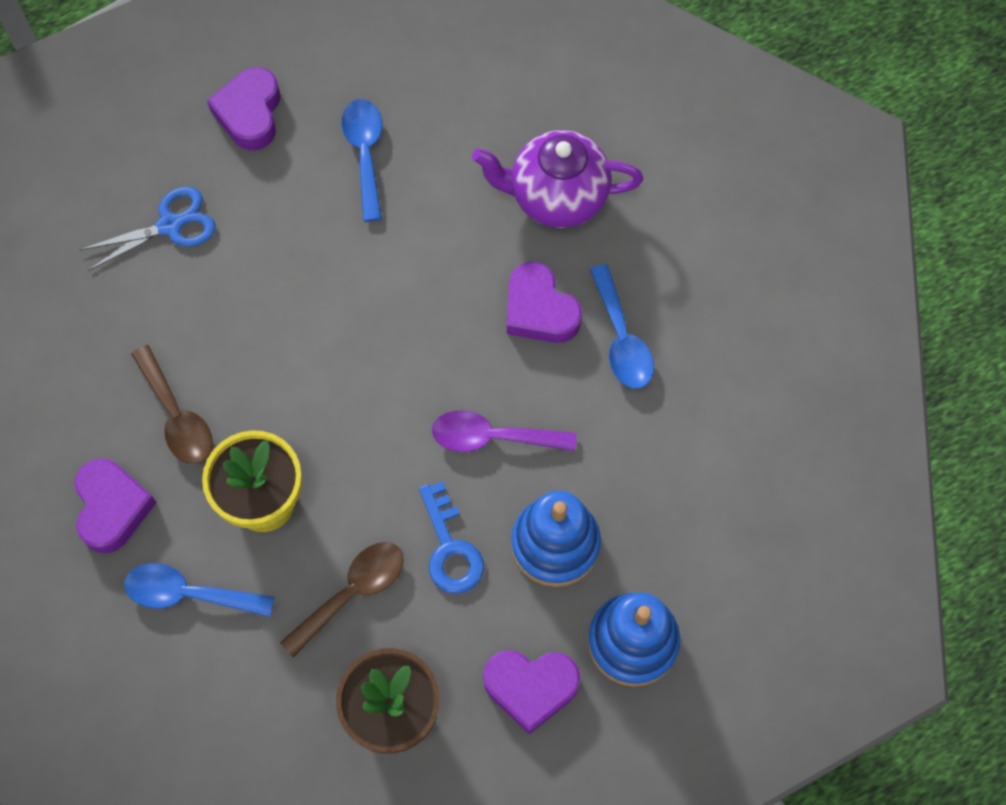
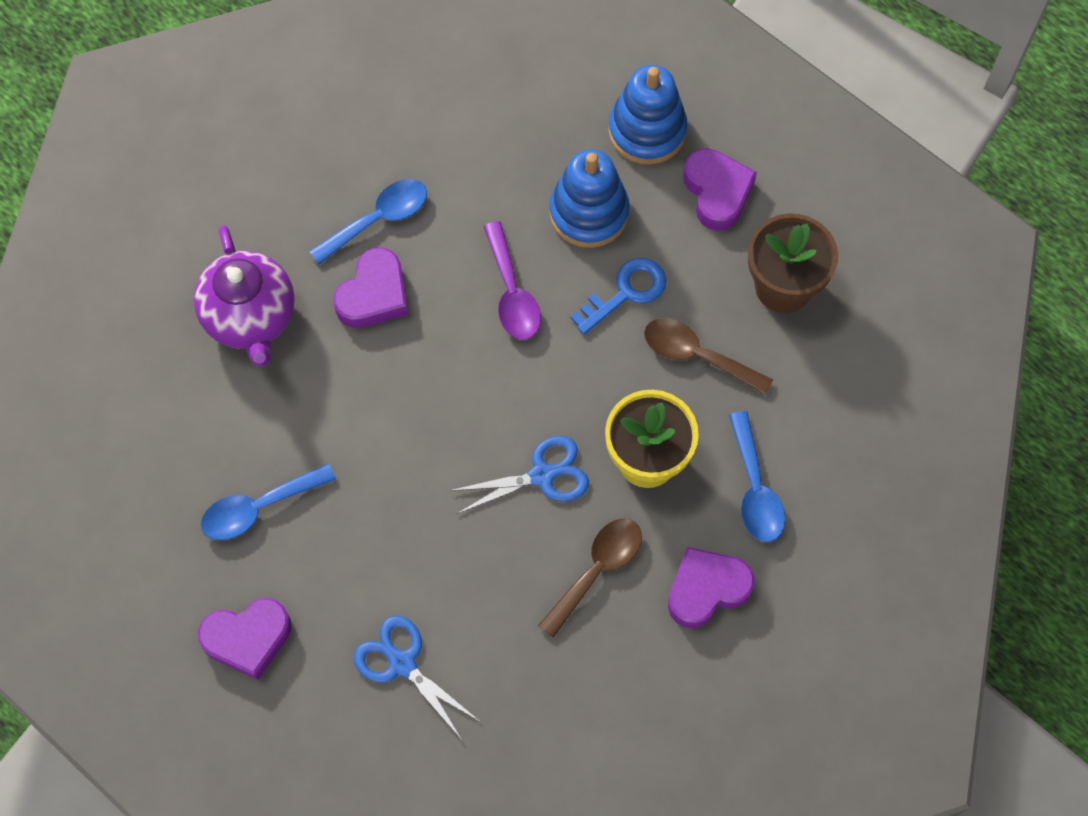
camera: 110 degrees left, 0 degrees up
(291, 400) = (542, 475): none -> blue scissors

